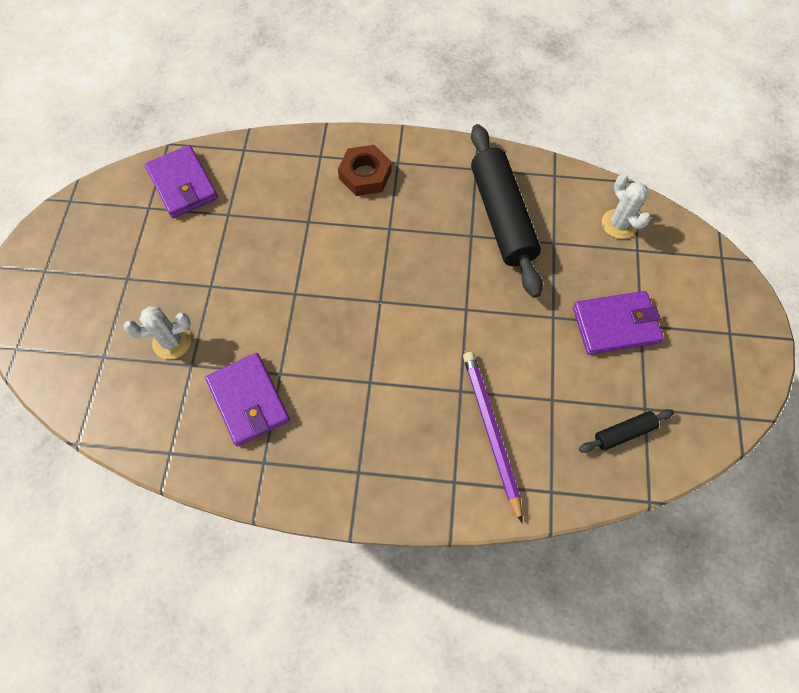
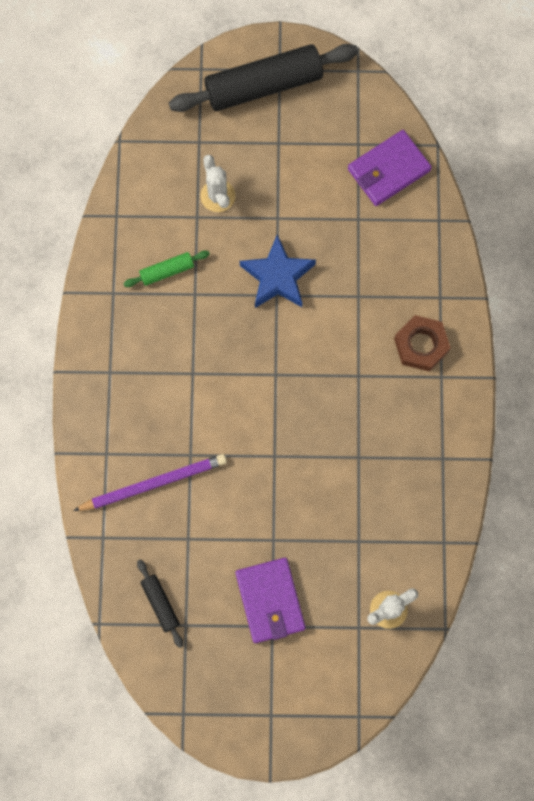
camera: 85 degrees right, 10 degrees up
(248, 401) = (167, 271): purple wallet -> green rolling pin
(275, 290) = (277, 276): none -> blue star
(502, 217) = (384, 487): black rolling pin -> black rolling pin (263, 86)

